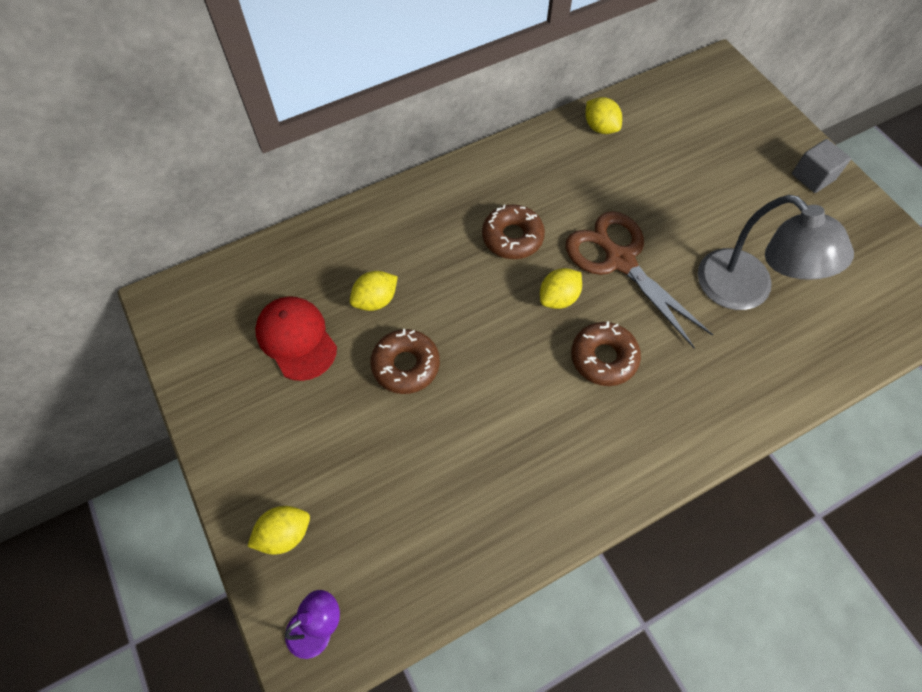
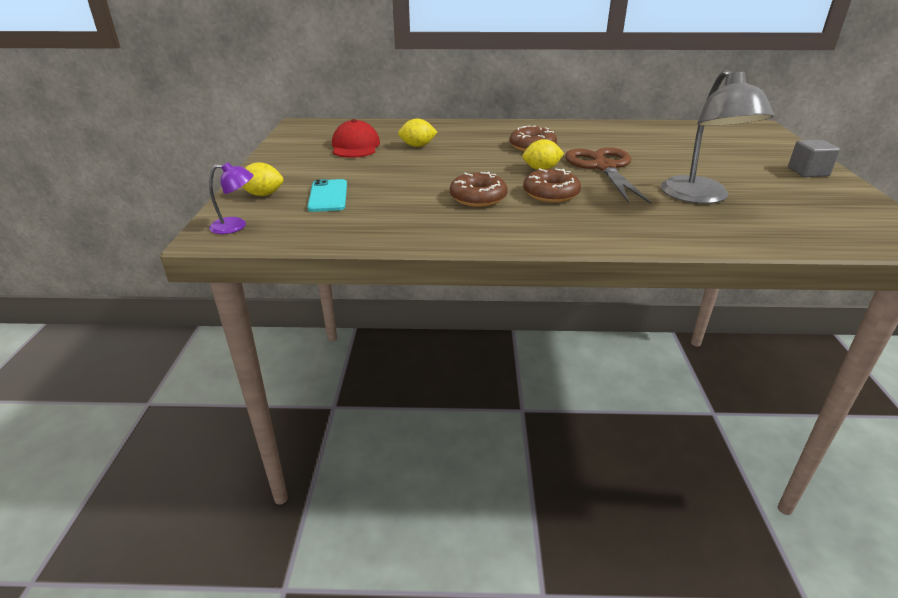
camera: 30 degrees right, 30 degrees down
(367, 494) = (328, 196): none -> turquoise phone
(406, 365) = (409, 166): brown donut -> brown donut (478, 198)
(600, 127) = (639, 128): yellow lemon -> none

